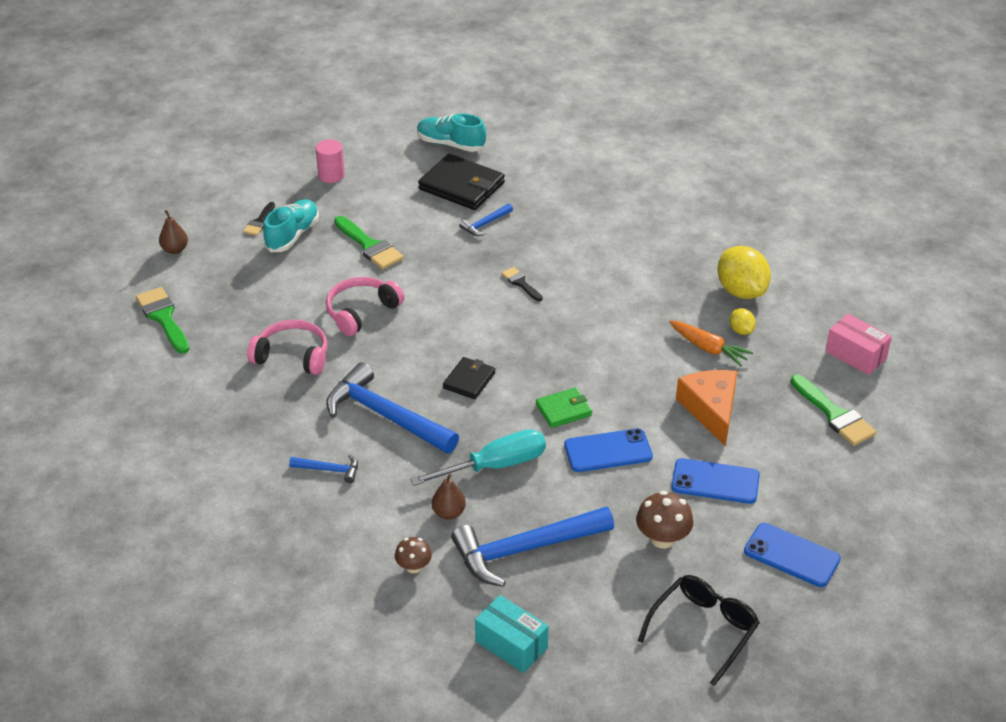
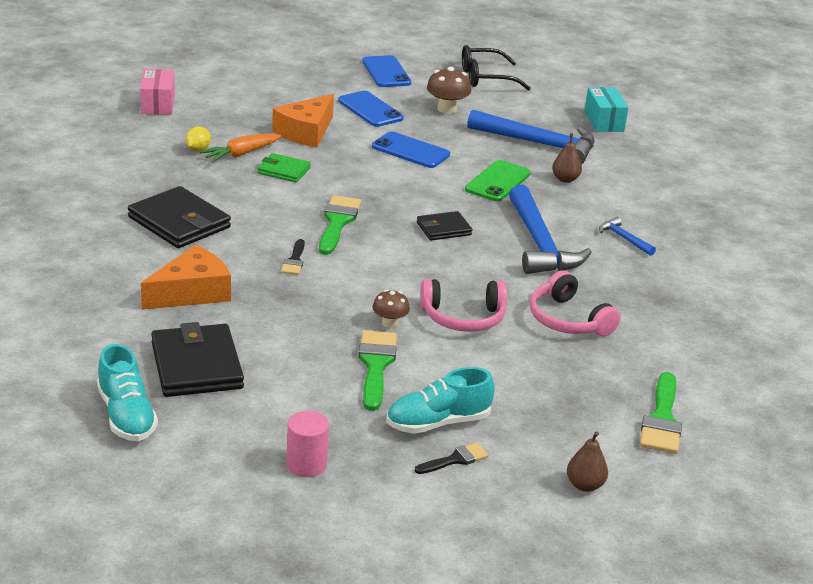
camera: 140 degrees left, 10 degrees down
(413, 567) = (622, 171): brown mushroom -> brown mushroom (389, 323)
(485, 224) = (239, 319): blue hammer -> none
(496, 465) = (498, 182): turquoise screwdriver -> green phone
(538, 222) = (192, 292): none -> orange cheese
(563, 410) = (403, 181): green wallet -> green wallet (283, 171)
(633, 262) = (179, 222): none -> black wallet
(708, 349) = (241, 154): orange carrot -> orange carrot turned 120 degrees counterclockwise
(741, 291) = (146, 165): yellow lemon -> none
(835, 415) = (237, 93): green brush -> green brush (337, 222)

